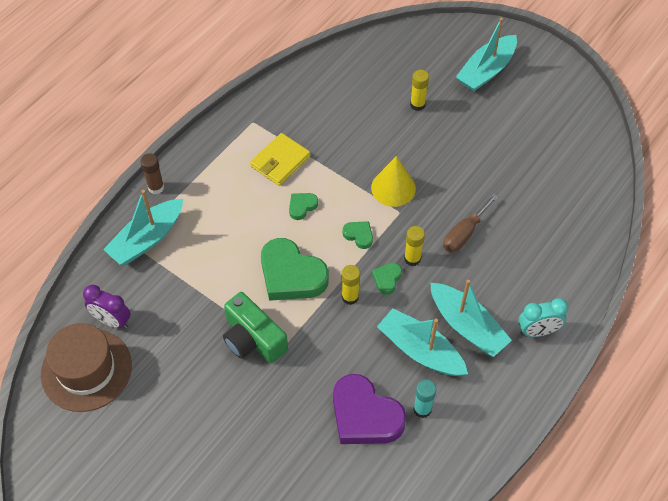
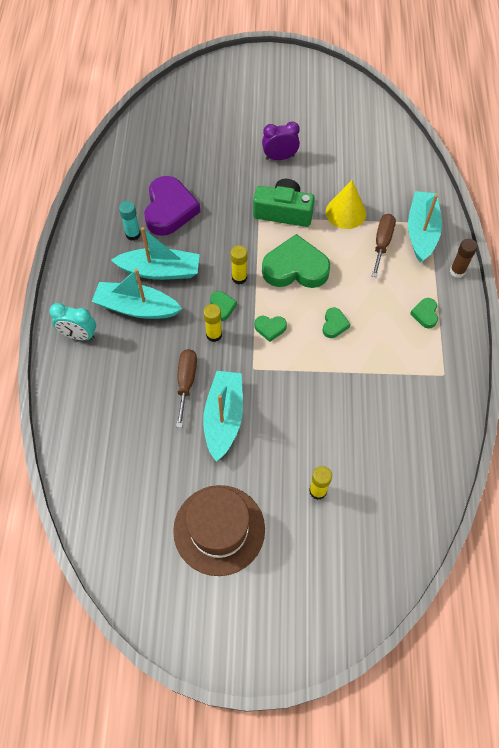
camera: 145 degrees right, 5 degrees up
(86, 370) = (370, 137): brown hat -> brown hat (219, 529)
(112, 321) = (385, 170): purple clock -> purple clock (280, 157)
(192, 250) = (382, 243): none -> brown screwdriver
(220, 170) = (425, 314): none -> green heart
(280, 161) = (386, 352): yellow wallet -> none
(365, 415) = (169, 210): purple heart -> purple heart turned 90 degrees clockwise
(393, 188) = (274, 387): yellow cone -> yellow cone (345, 212)
(486, 71) = (280, 583): turquoise boat -> turquoise boat (223, 418)
(537, 331) = (79, 335): turquoise clock -> turquoise clock turned 120 degrees counterclockwise

